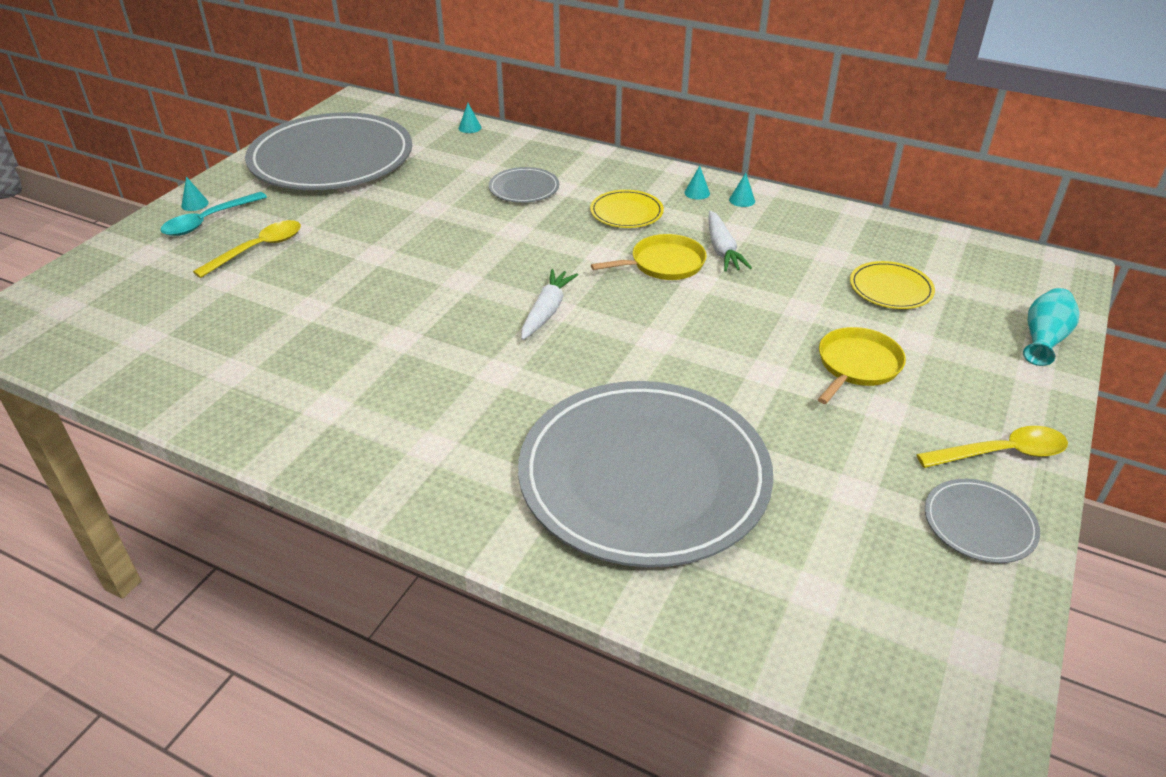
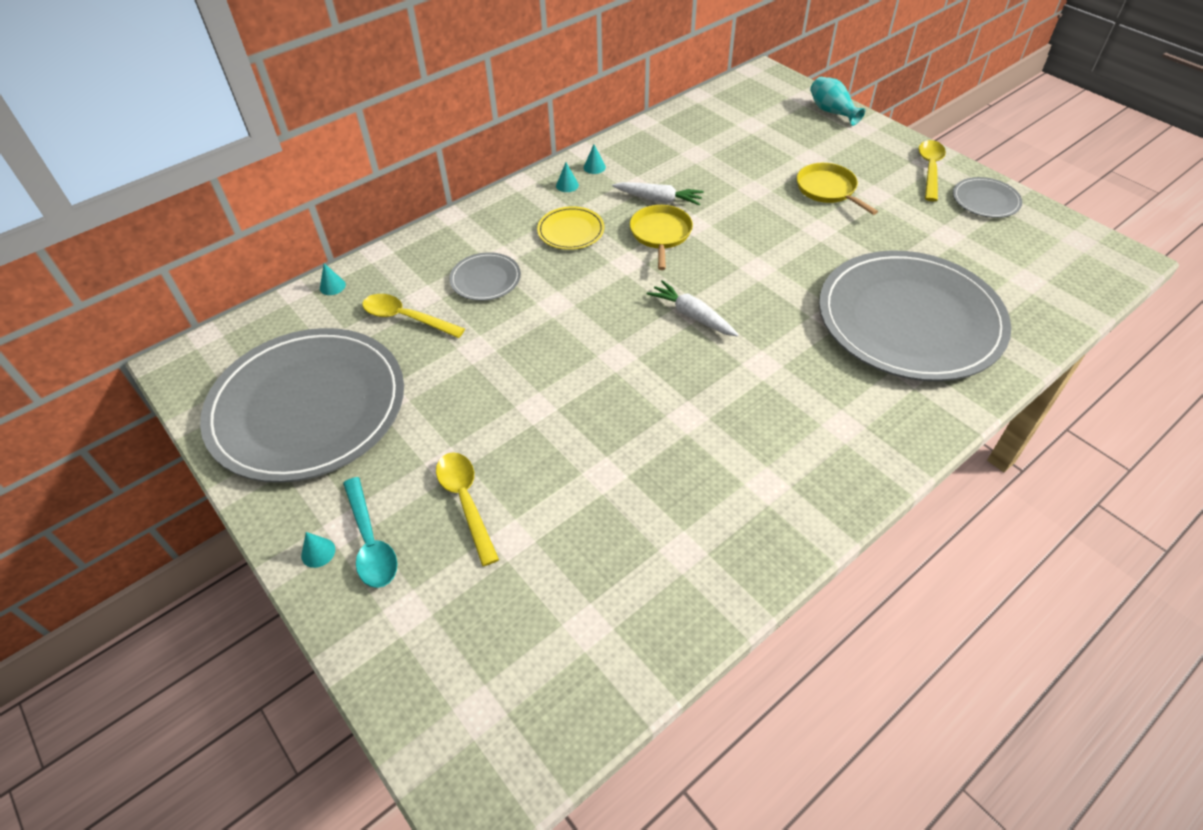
camera: 65 degrees left, 10 degrees up
(451, 167) = (406, 318): none -> yellow spoon
(890, 288) = (750, 145): yellow plate -> none

